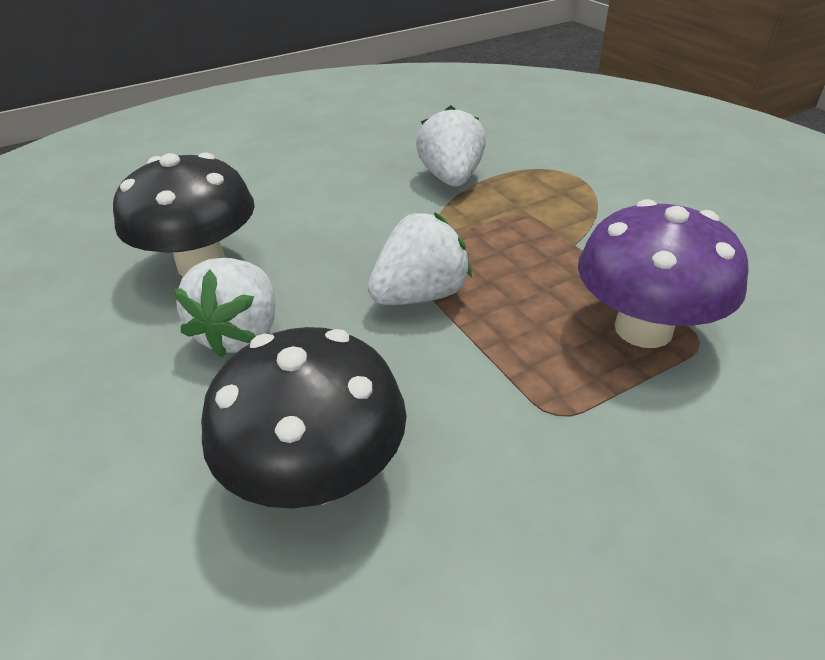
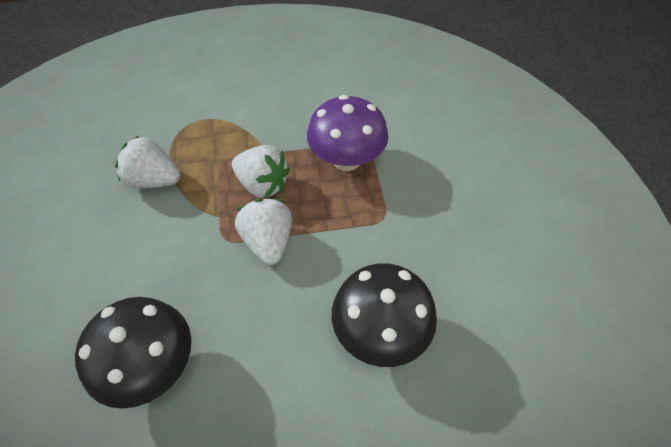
camera: 70 degrees left, 15 degrees up
(241, 333) = (249, 351): white strawberry -> white strawberry (262, 184)

